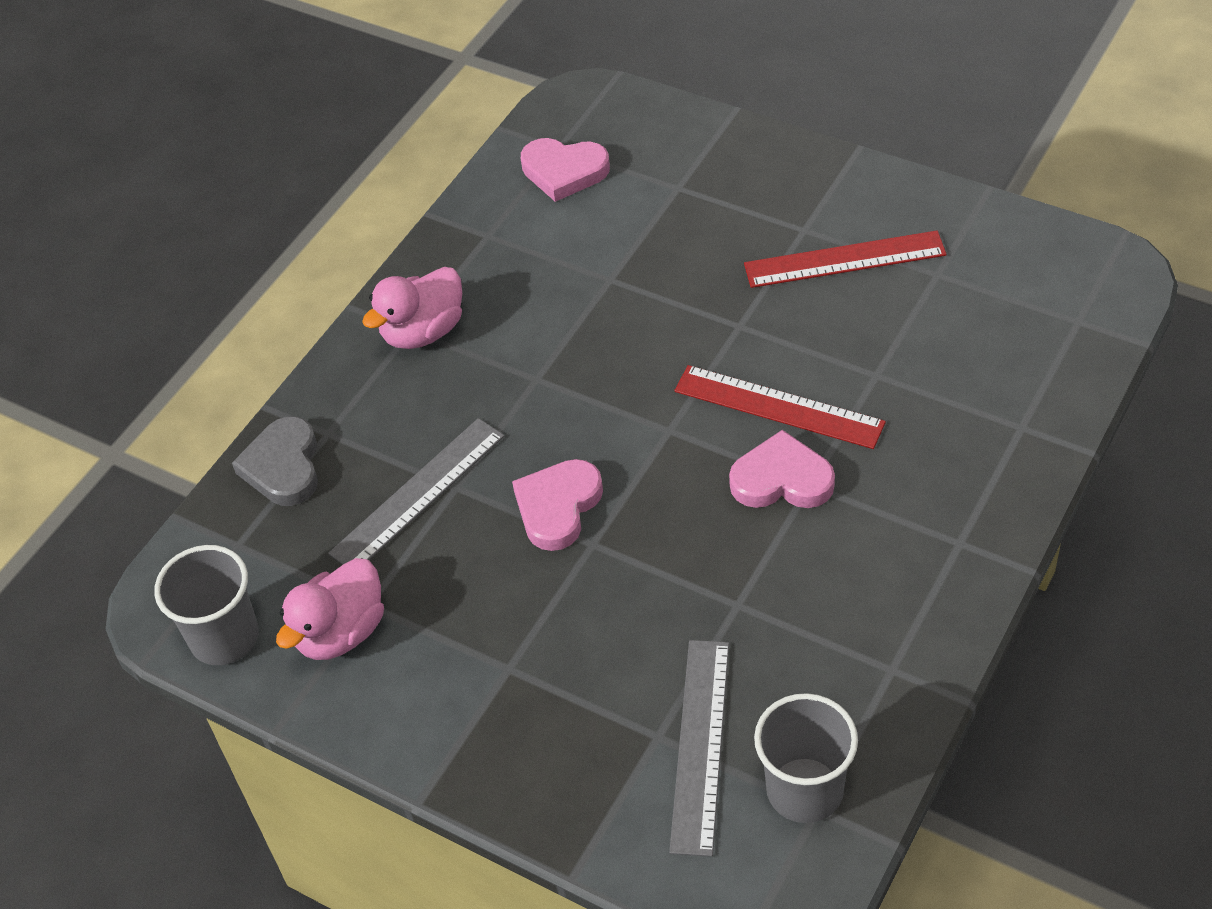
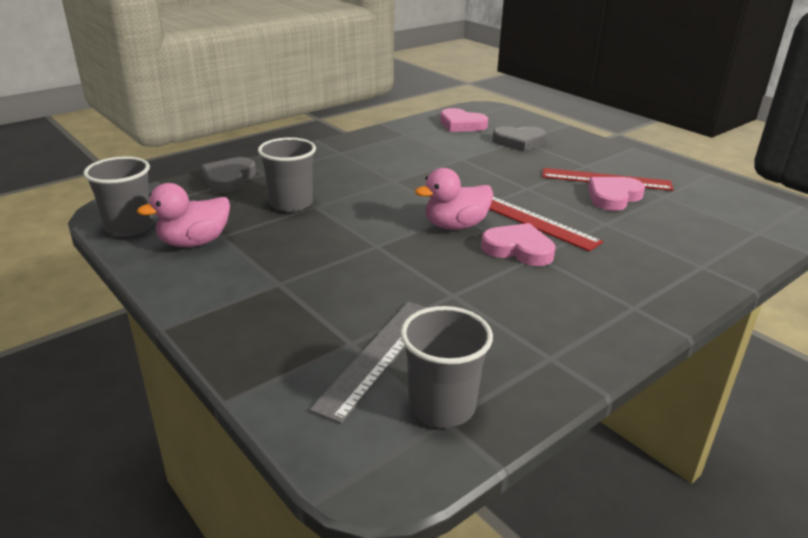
camera: 15 degrees right, 20 degrees down
(418, 494) = (291, 204): grey ruler -> grey cup
(423, 332) = (345, 154): pink duck -> pink duck (455, 226)
(558, 507) = (367, 227): pink heart -> pink heart (613, 197)
(679, 195) = (519, 142): none -> grey heart

